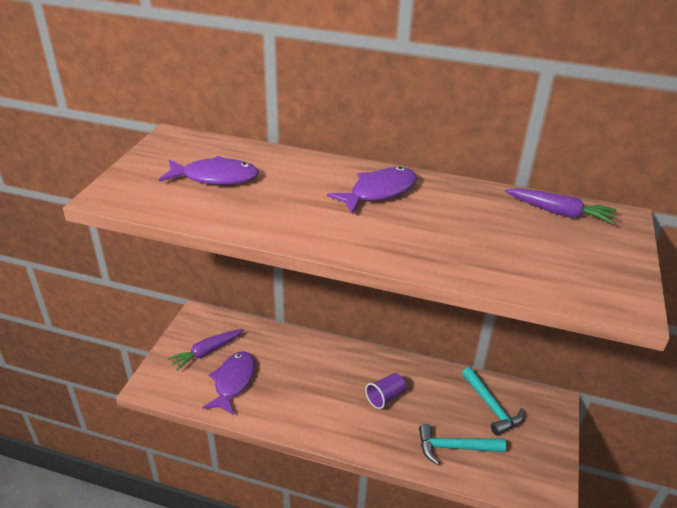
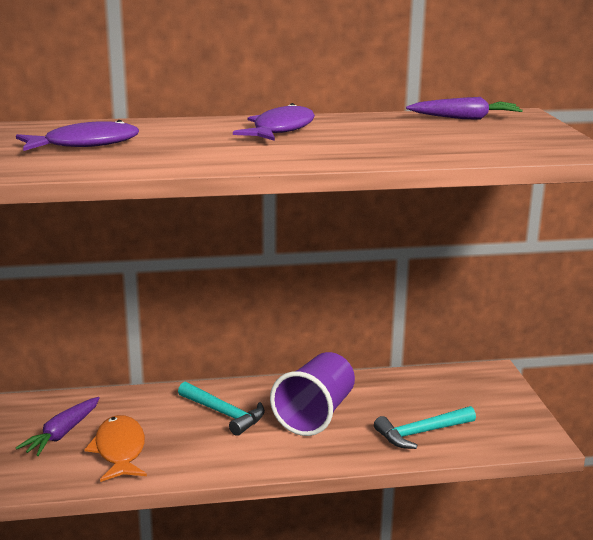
camera: 25 degrees left, 15 degrees down
(233, 381) = (119, 450): purple fish -> orange fish
(385, 397) = (315, 414): purple cup -> purple cup, size x1.90
(491, 407) = (434, 392): turquoise hammer -> turquoise hammer (224, 414)

